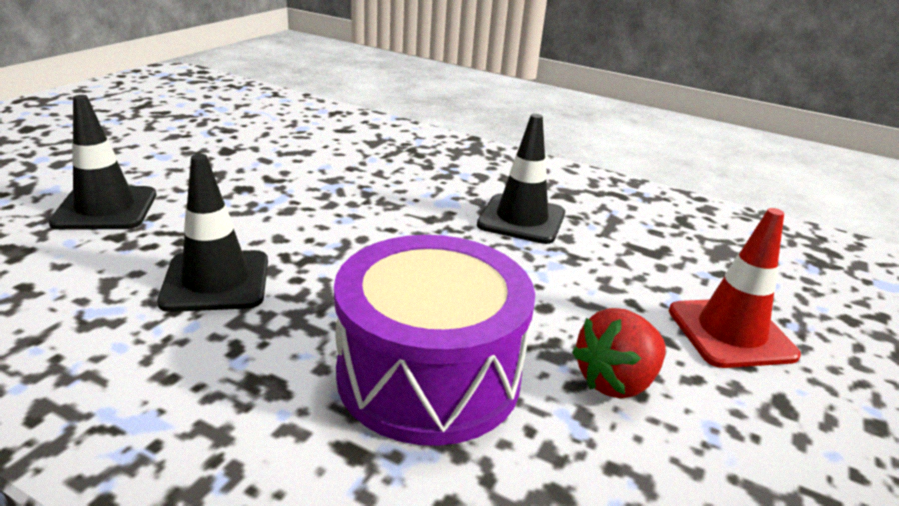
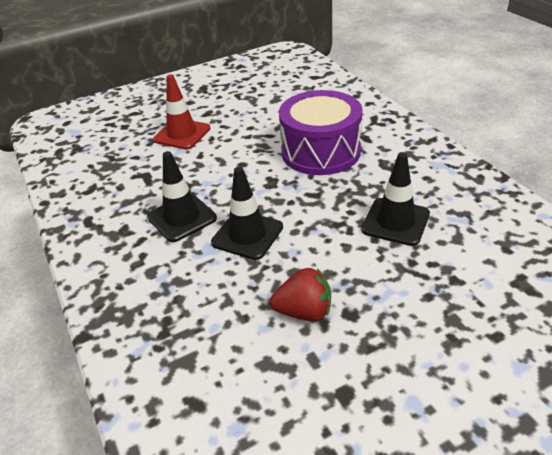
camera: 140 degrees left, 10 degrees up
(105, 209) = (466, 317): black traffic cone -> black traffic cone (247, 235)
(616, 381) = (253, 132): red strawberry -> red strawberry (304, 311)

